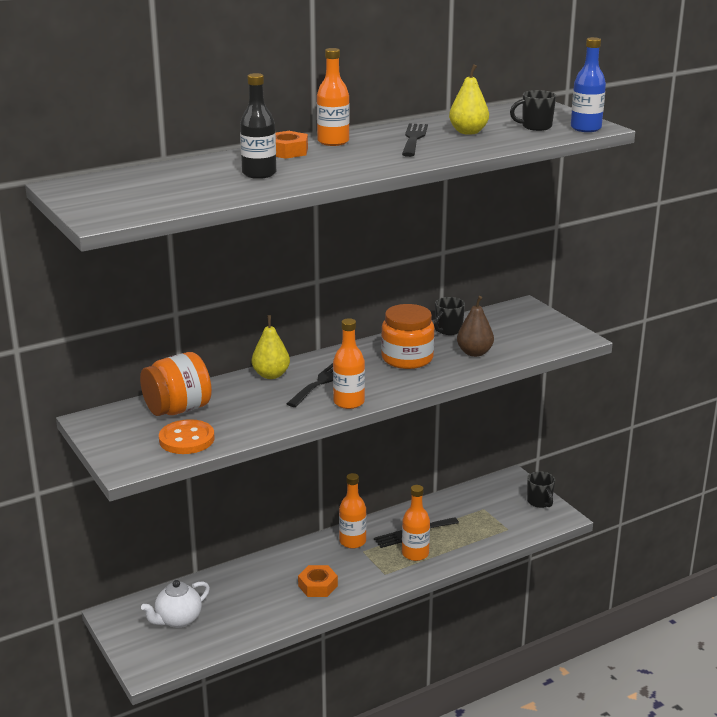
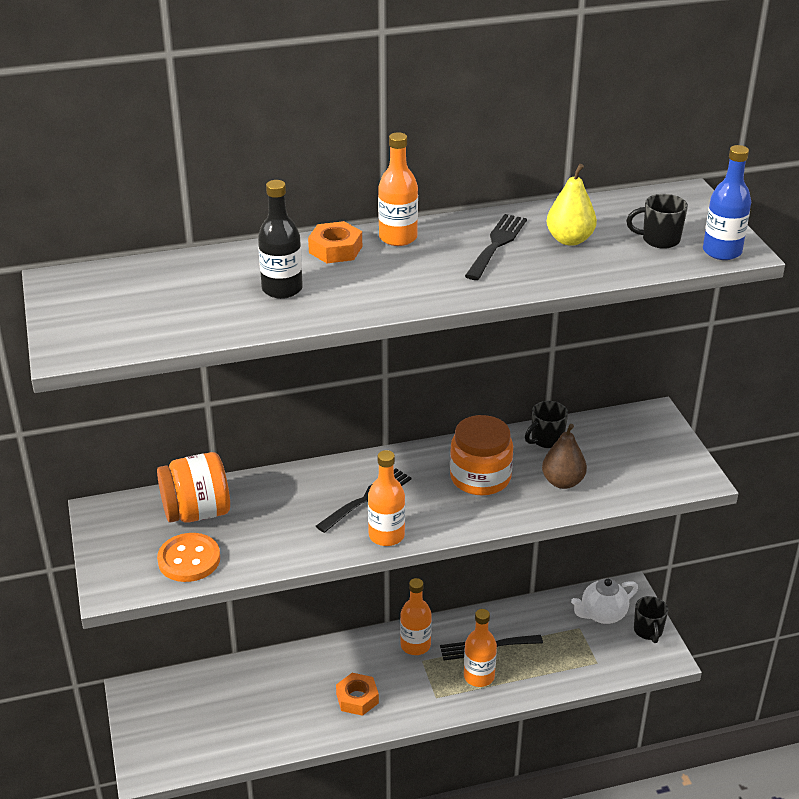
camera: 15 degrees right, 10 degrees up
(178, 620) = (196, 713): white teapot -> white teapot (602, 614)
(271, 375) = (317, 477): yellow pear -> none

